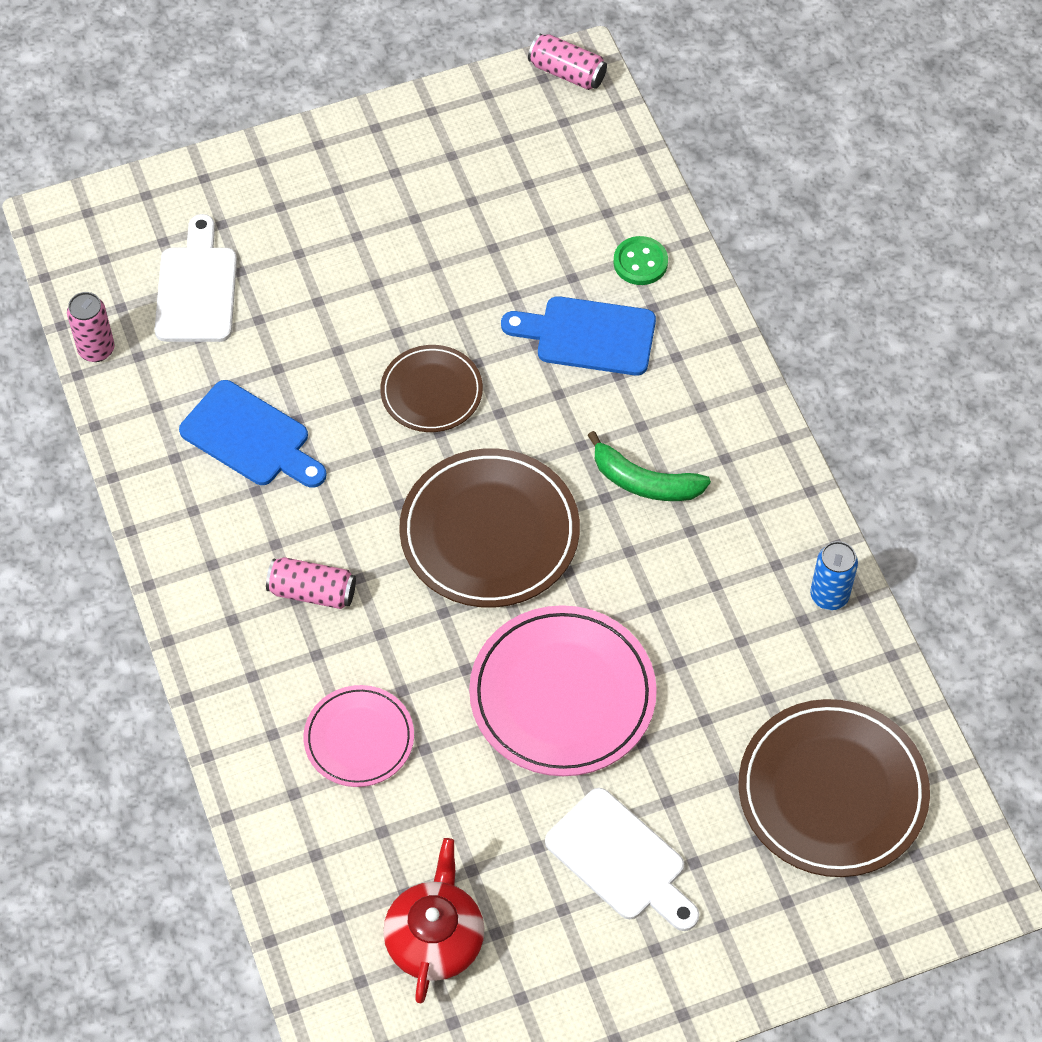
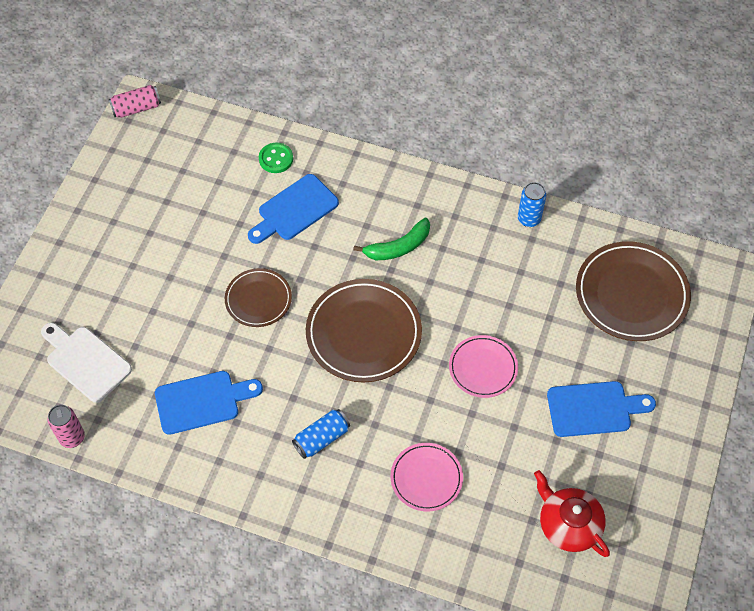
camera: 50 degrees left, 0 degrees up
(312, 592) = (321, 438): pink can -> blue can
(562, 695) = (483, 368): pink plate -> pink plate, size x0.59
(621, 859) = (594, 408): white cutting board -> blue cutting board

